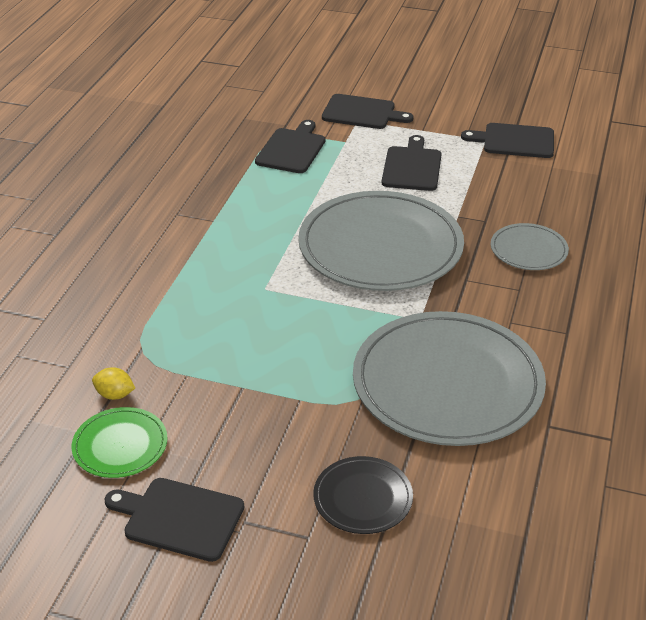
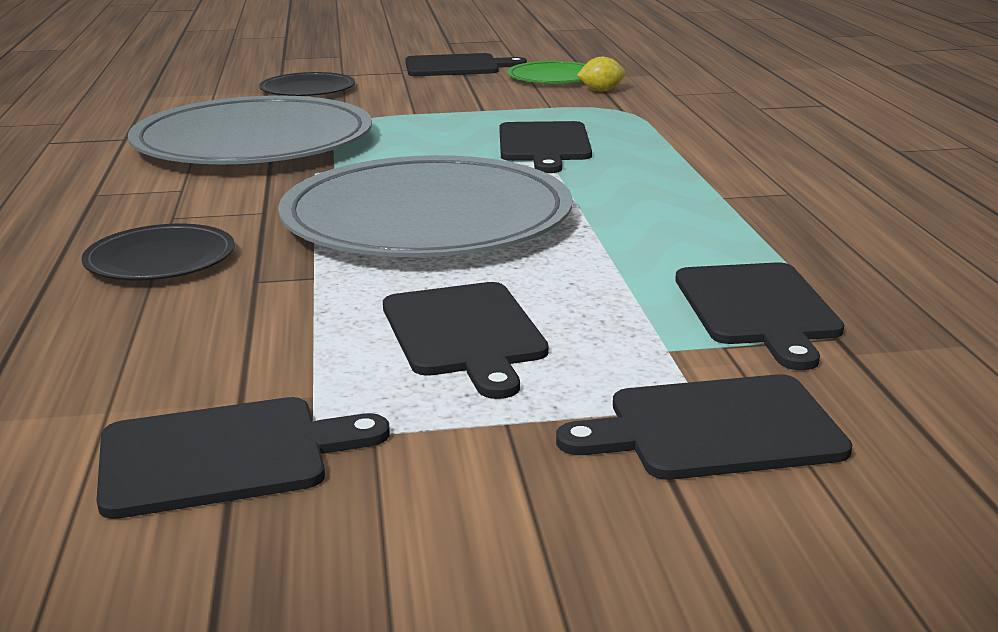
camera: 155 degrees right, 15 degrees down
(250, 309) = (544, 145): none -> black cutting board
(528, 250) = (160, 259): grey plate -> black plate

